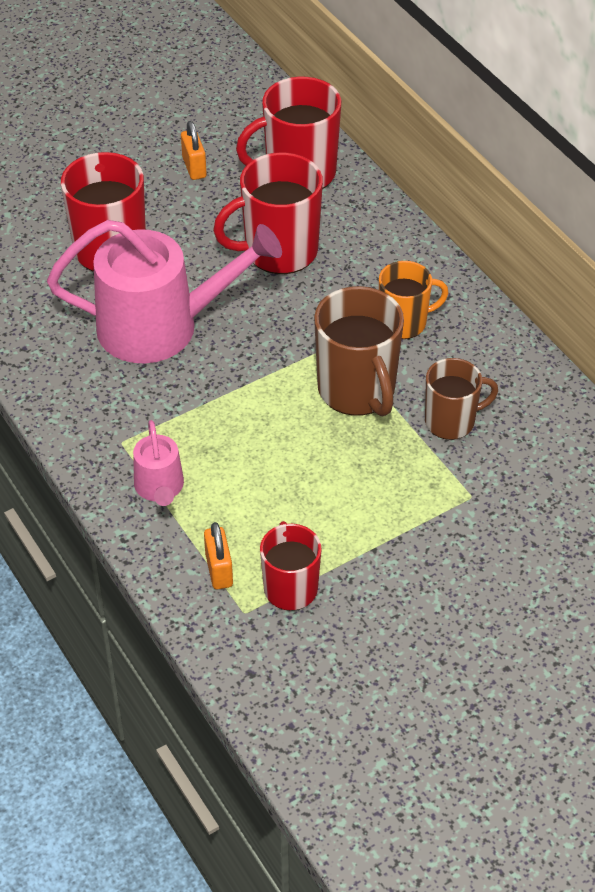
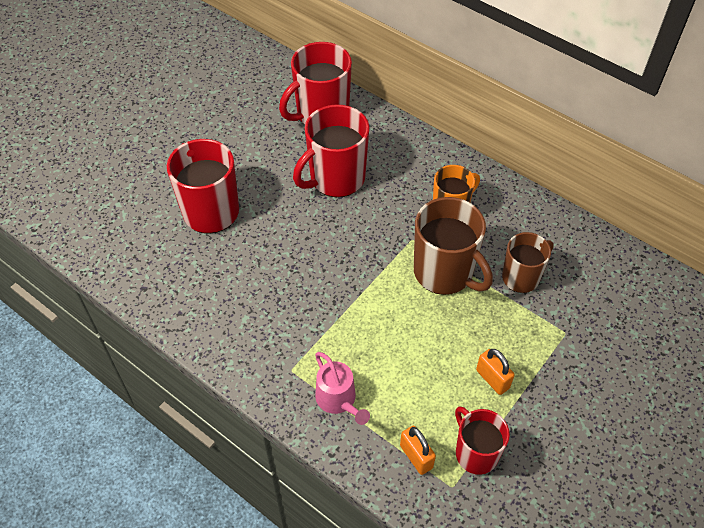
camera: 20 degrees left, 5 degrees up
(160, 326) = (277, 263): pink watering can -> none
(194, 167) = (244, 129): orange padlock -> orange padlock (492, 379)

